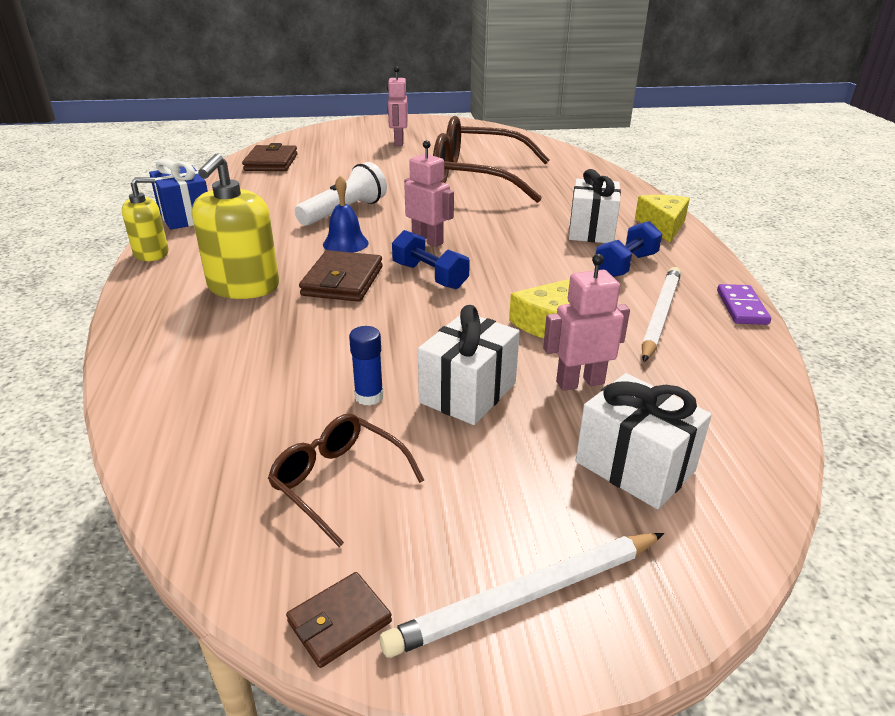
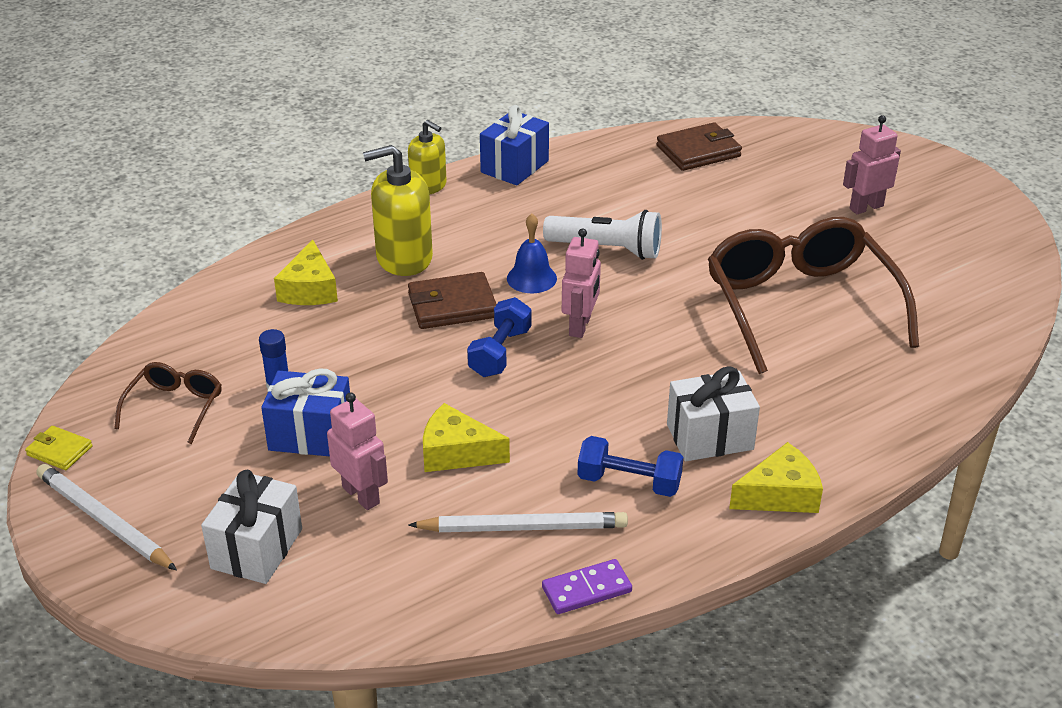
camera: 65 degrees right, 5 degrees up
(225, 344) = (310, 289): none -> yellow cheese
(339, 622) = (59, 451): brown wallet -> yellow wallet
(468, 393) = (311, 435): white gift -> blue gift

